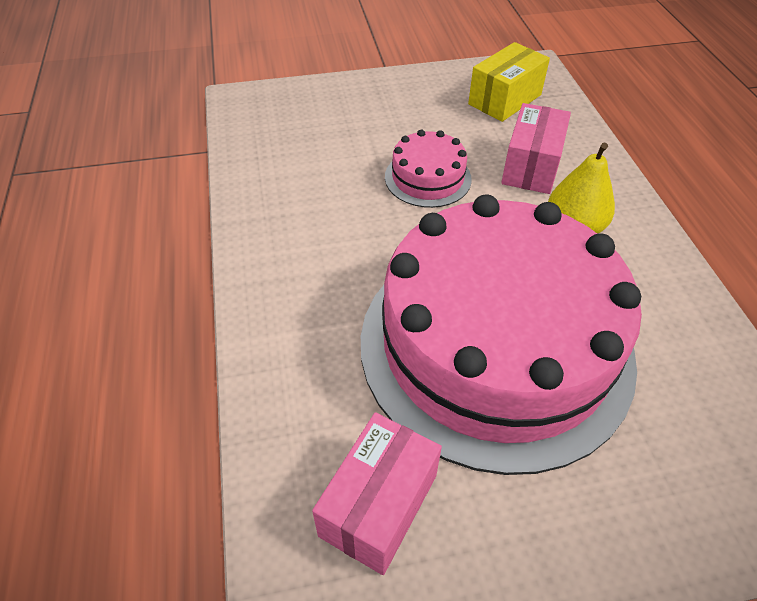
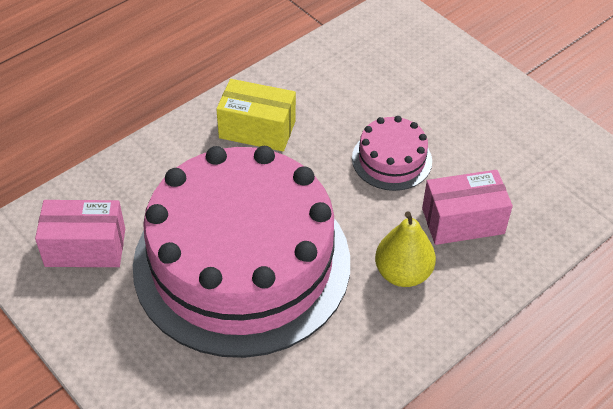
camera: 60 degrees right, 0 degrees up
(504, 99) = (548, 171): yellow box -> yellow box (257, 129)

